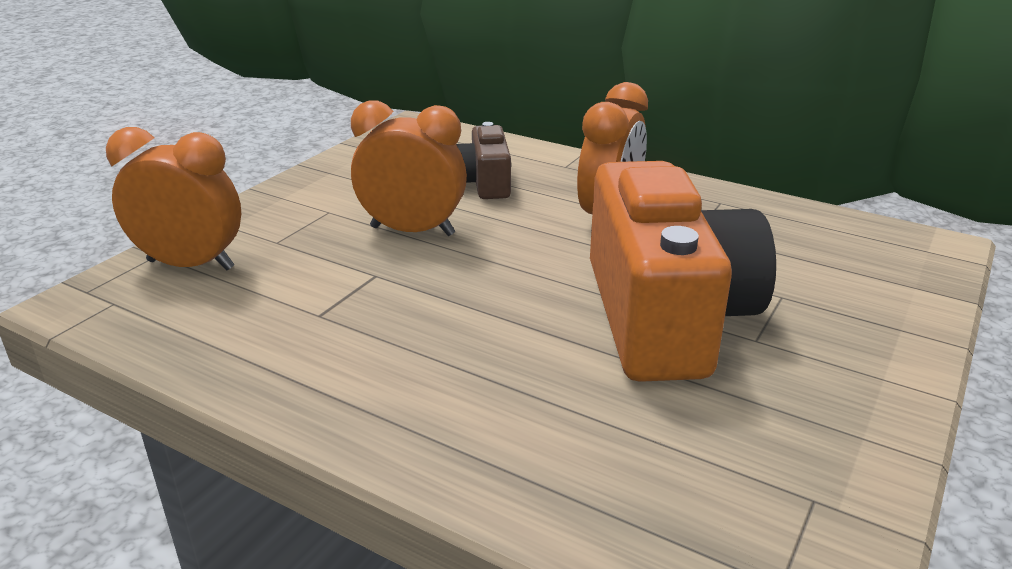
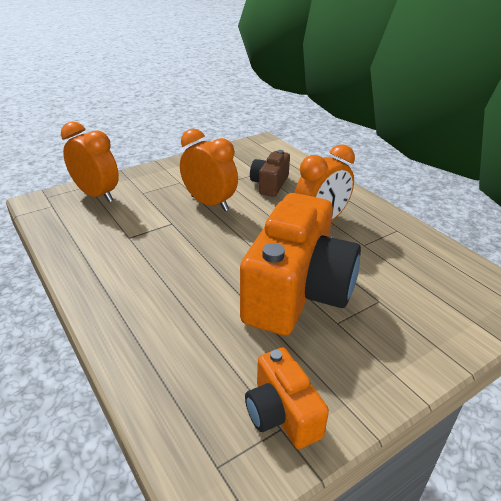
camera: 25 degrees right, 5 degrees up
(798, 480) = (282, 413): none -> orange camera

